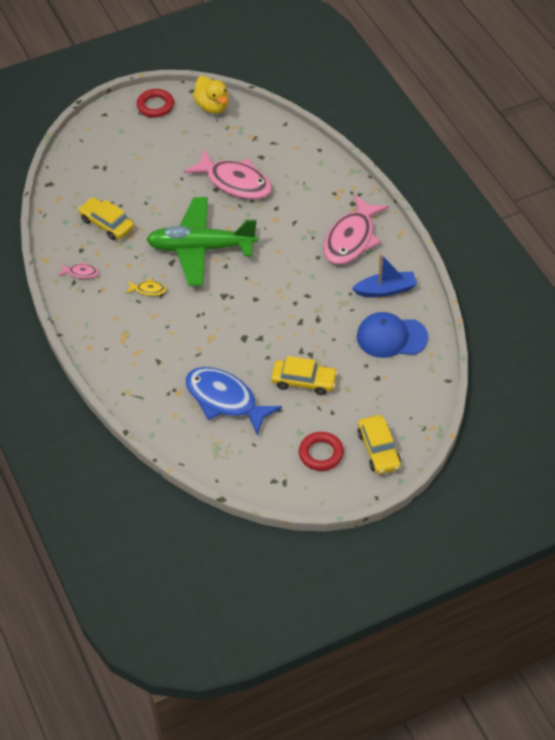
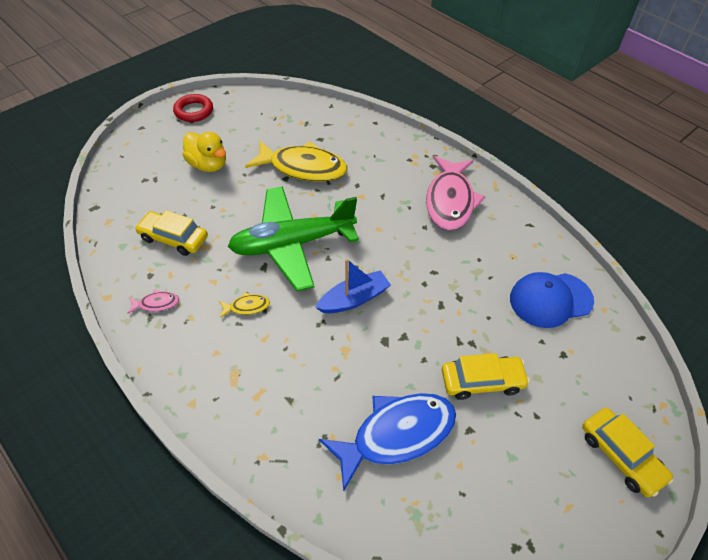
camera: 20 degrees left, 0 degrees up
(212, 106) = (253, 102): yellow duck -> yellow duck (208, 165)
(225, 400) = (397, 434): blue fish -> blue fish turned 135 degrees clockwise
(235, 182) = (303, 168): pink fish -> yellow fish
(321, 454) = (555, 483): red ring -> none
(386, 290) = (514, 247): blue boat -> blue boat (354, 299)

